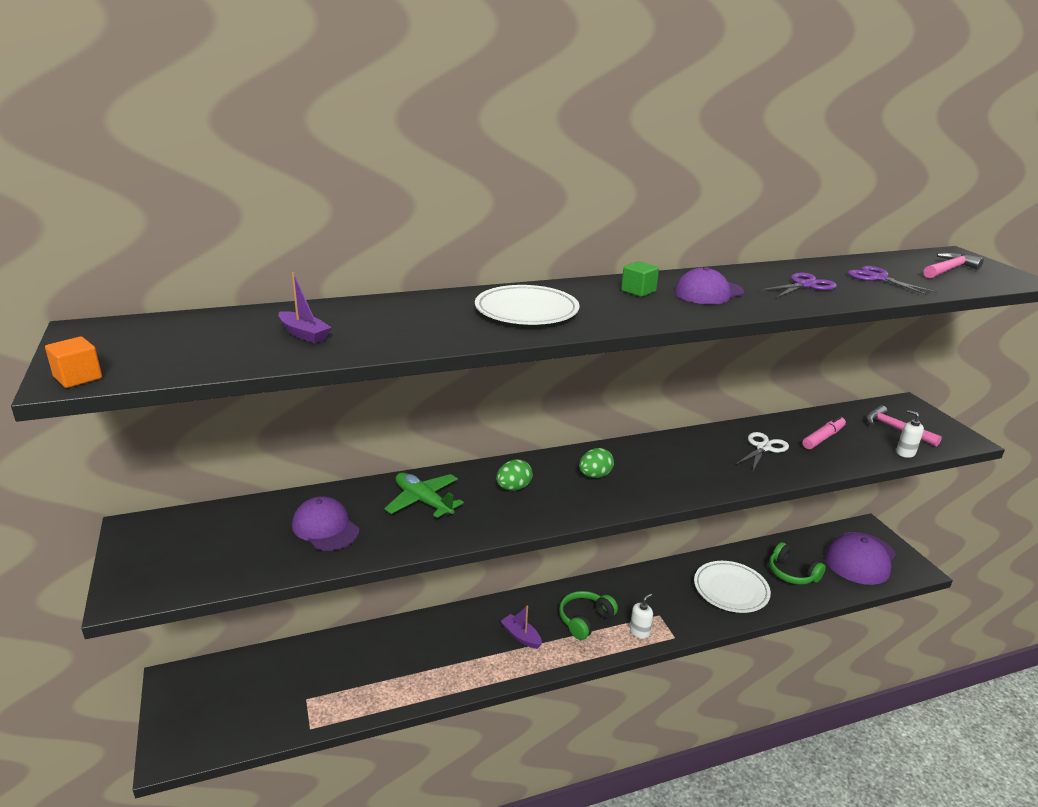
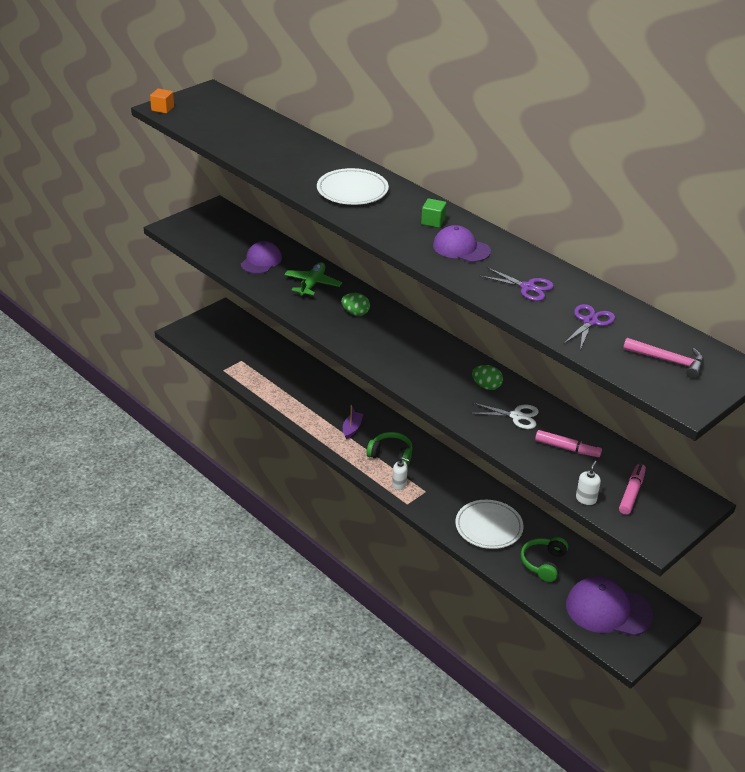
camera: 65 degrees right, 10 degrees up
(304, 334) = (254, 139): purple boat -> none
(595, 475) = (399, 342): green egg -> green egg (486, 386)
(895, 429) = (631, 493): pink hammer -> pink marker

